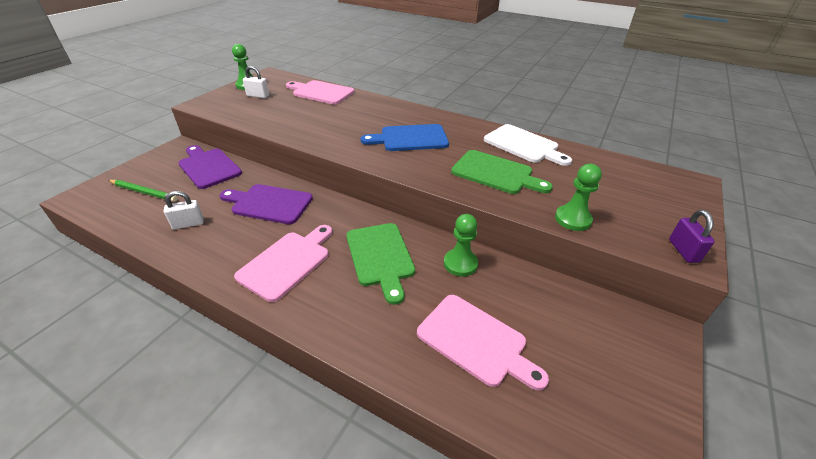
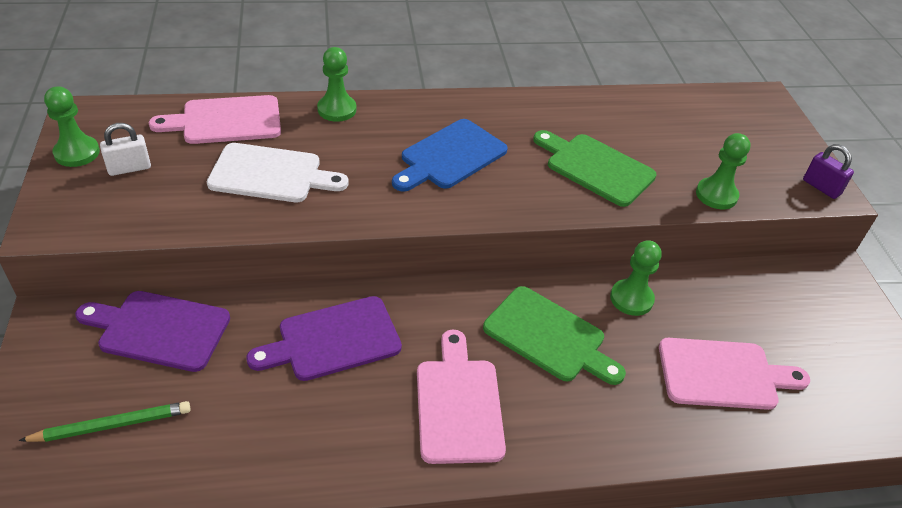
camera: 40 degrees left, 5 degrees up
(188, 224) = (260, 431): white padlock -> none
(378, 103) = (337, 109): none -> green pawn
(496, 173) = (595, 168): green cutting board -> green cutting board turned 135 degrees counterclockwise
(524, 145) = (582, 111): white cutting board -> white cutting board (271, 174)

